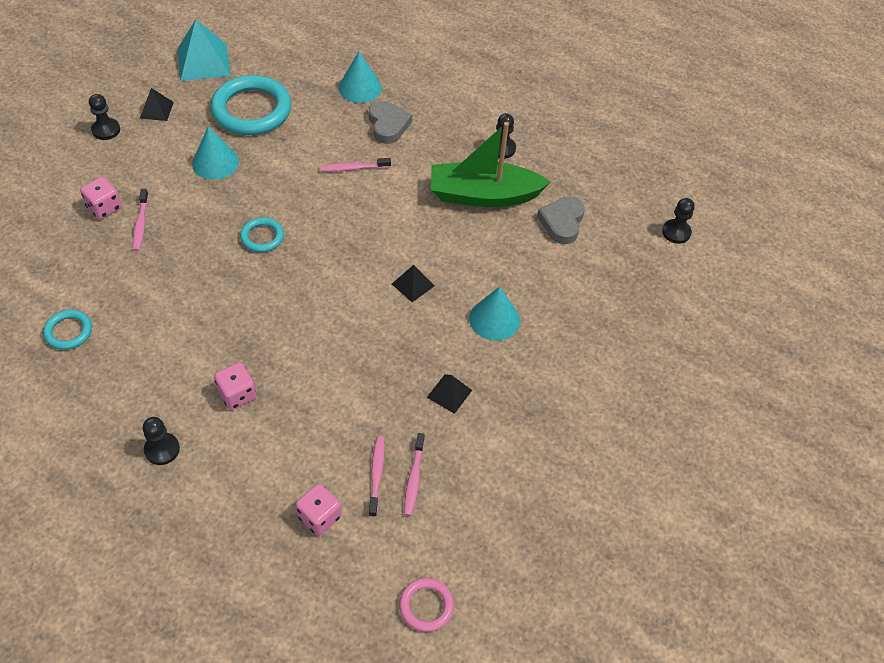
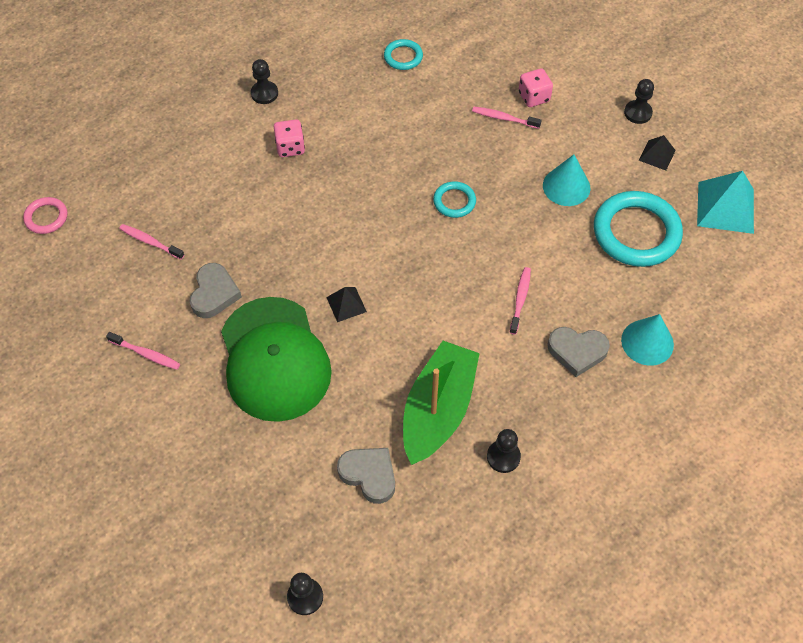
camera: 115 degrees right, 5 degrees up
(319, 517) = (154, 173): pink dice -> none
(377, 474) = (168, 218): pink toothbrush -> pink toothbrush (146, 354)
(449, 393) = (214, 293): black pyramid -> grey heart
(494, 319) = (274, 359): turquoise cone -> green cap

